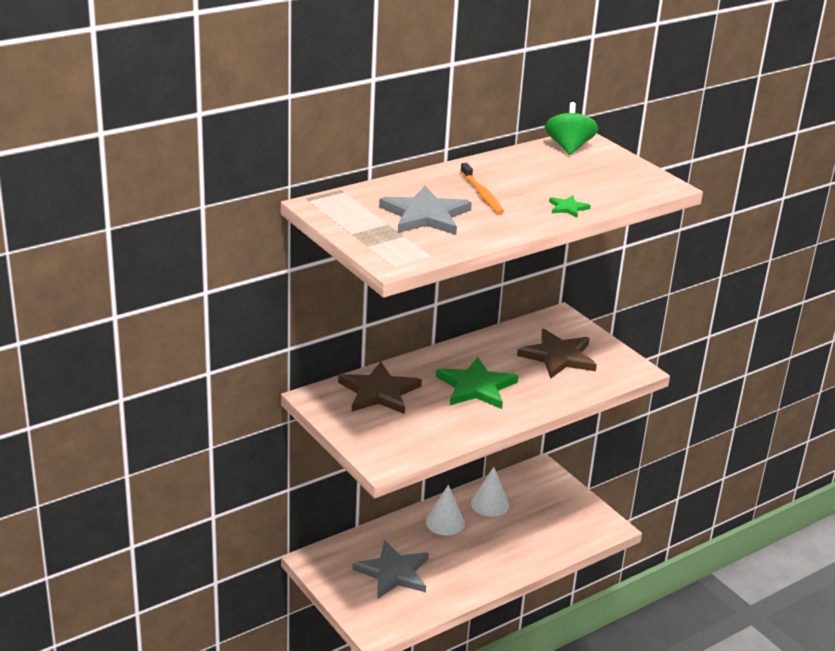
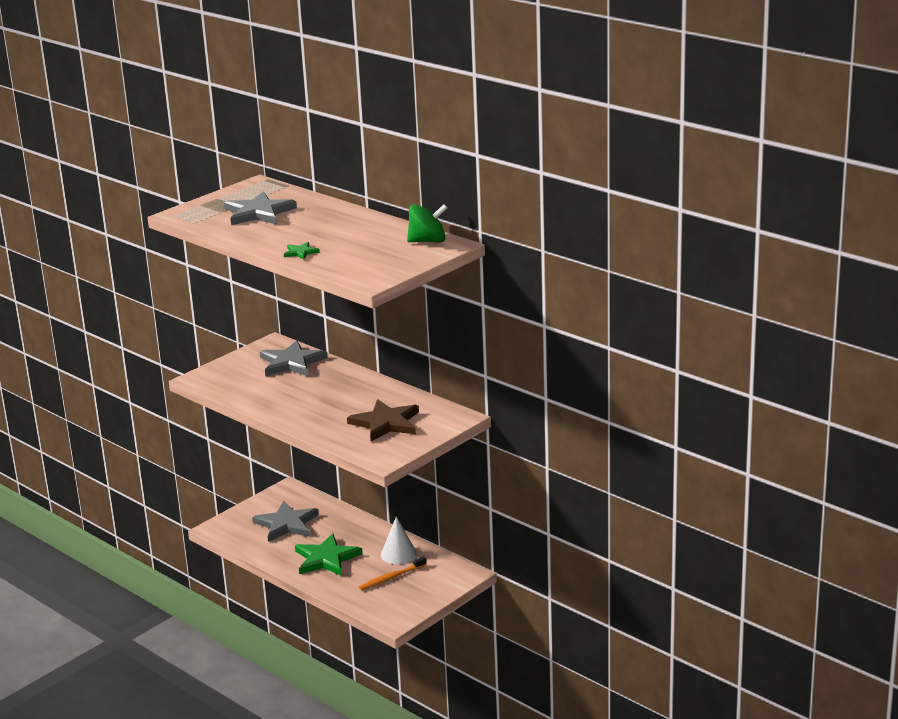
camera: 80 degrees right, 5 degrees down
(379, 392) = (292, 362): brown star -> grey star
(445, 522) = (362, 536): white cone -> none
(476, 387) = (318, 396): green star -> green star (326, 559)
(482, 194) = (308, 224): orange toothbrush -> orange toothbrush (391, 578)

